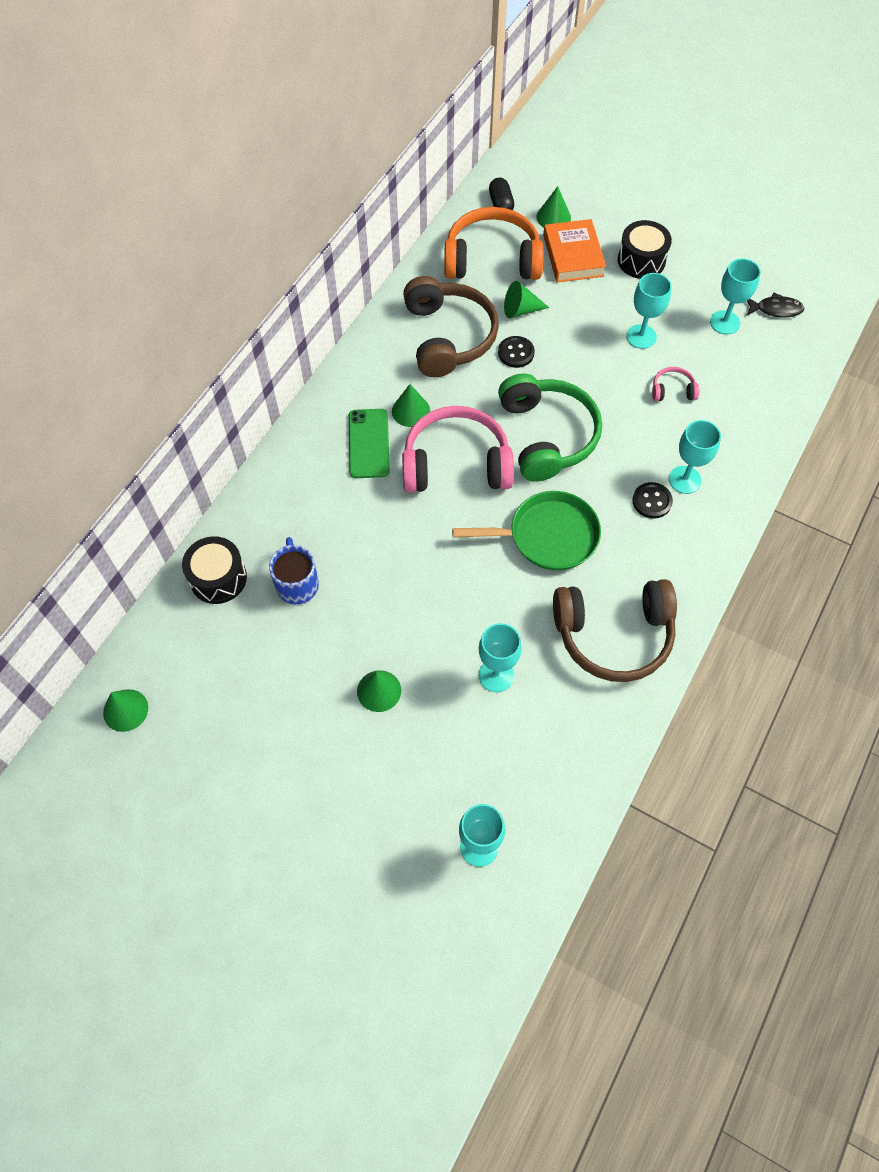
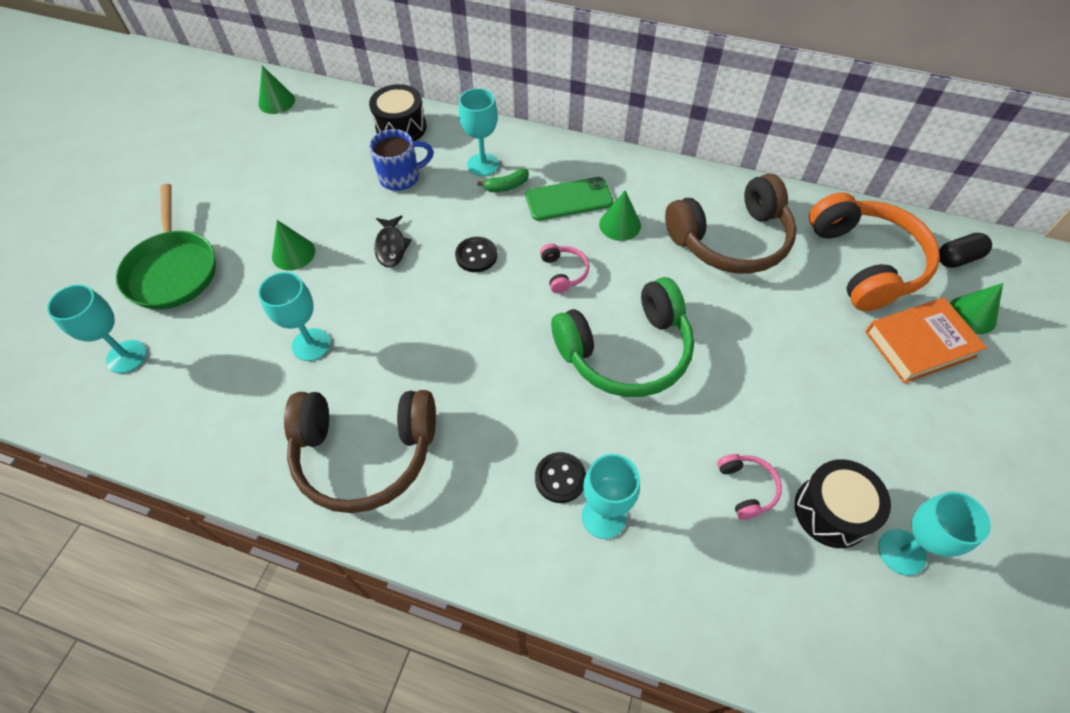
camera: 80 degrees right, 5 degrees down
(337, 491) = (506, 186): none -> green banana
(456, 464) = (563, 272): pink headphones -> pink headphones, size x0.43
(516, 353) = (735, 305): black button -> black button (476, 256)
(520, 310) = (801, 301): green cone -> none
(547, 536) = (488, 369): green pan -> green pan (173, 270)
(614, 635) = (365, 453): brown headphones -> brown headphones turned 75 degrees counterclockwise
(641, 260) = (958, 426): black drum -> black drum (832, 511)
(641, 336) = (822, 439): turquoise goblet -> turquoise goblet (483, 164)
(776, 309) = (969, 633): black fish -> black fish (391, 246)

